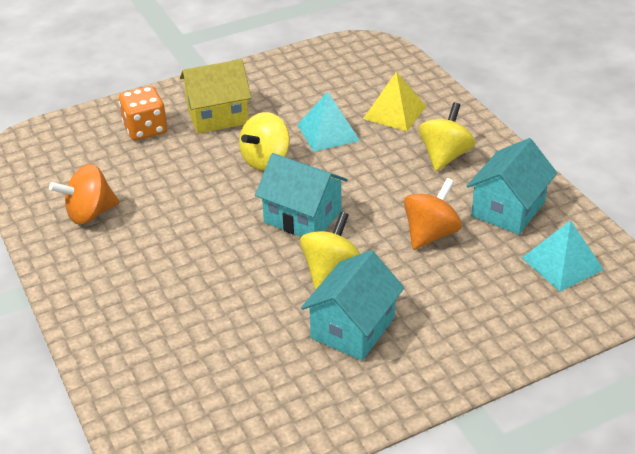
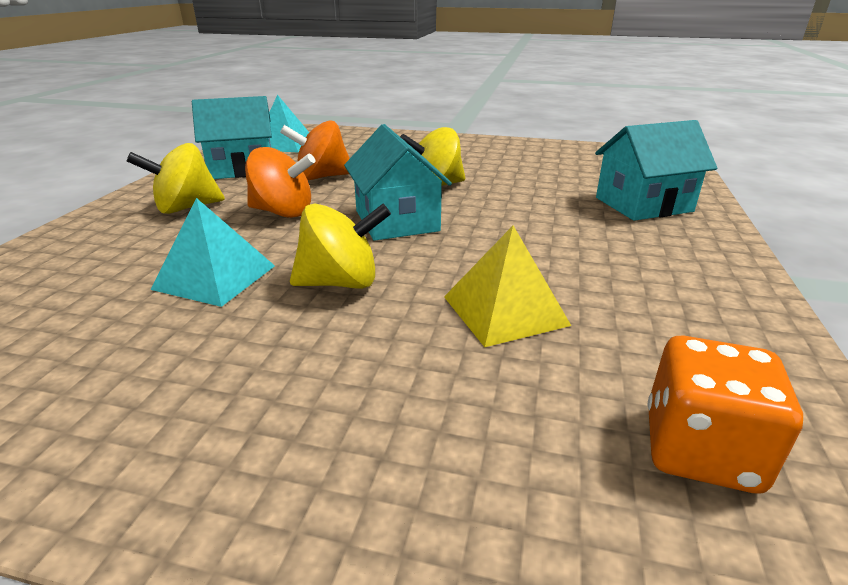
camera: 140 degrees left, 10 degrees down
(90, 213) = (667, 330): orange spinning top -> orange spinning top (283, 212)
(145, 129) = (451, 446): orange dice -> orange dice (700, 450)
(218, 116) = (289, 390): yellow house -> none
(353, 328) = (466, 163): turquoise house -> turquoise house (643, 204)
(394, 112) = (107, 261): yellow pyramid -> yellow pyramid (504, 310)

